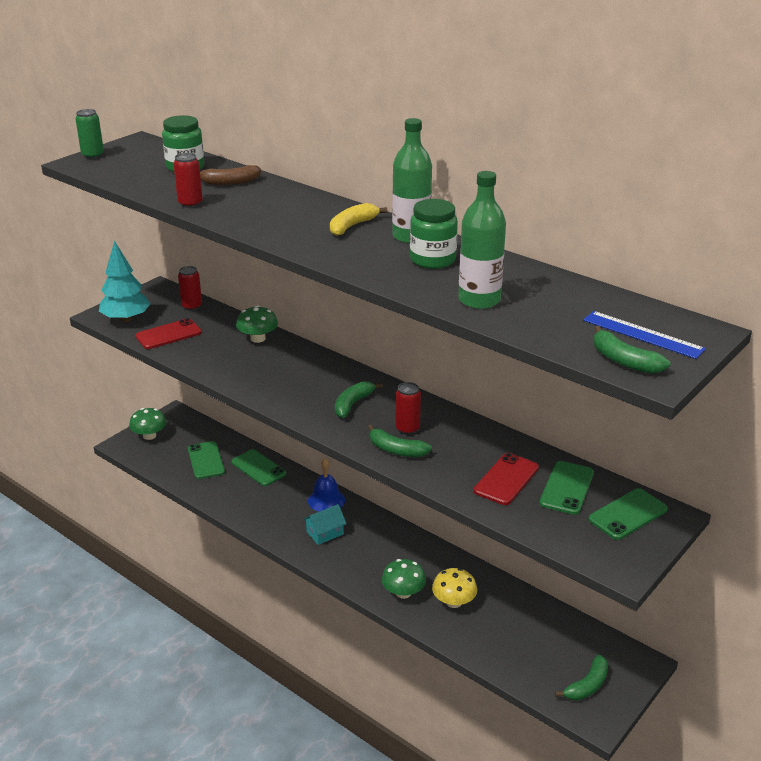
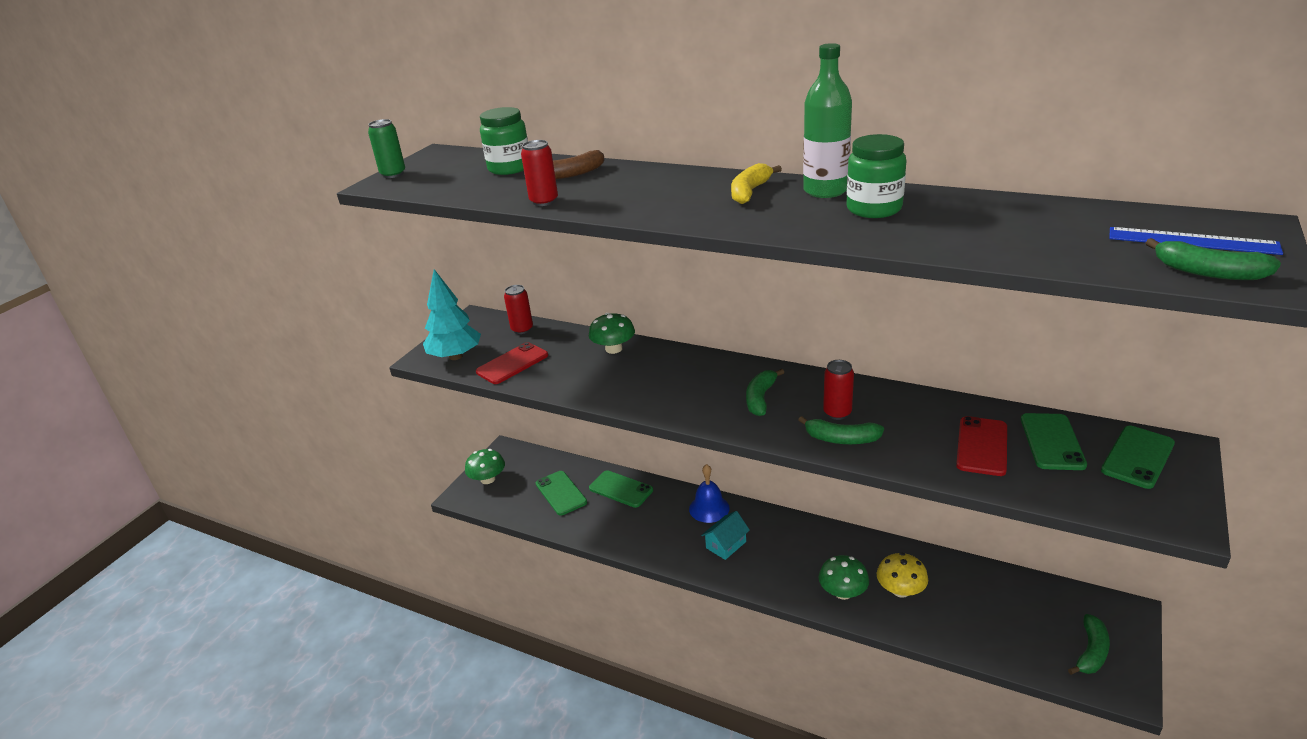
camera: 10 degrees left, 0 degrees up
(479, 300) = (970, 239): green bottle -> none

